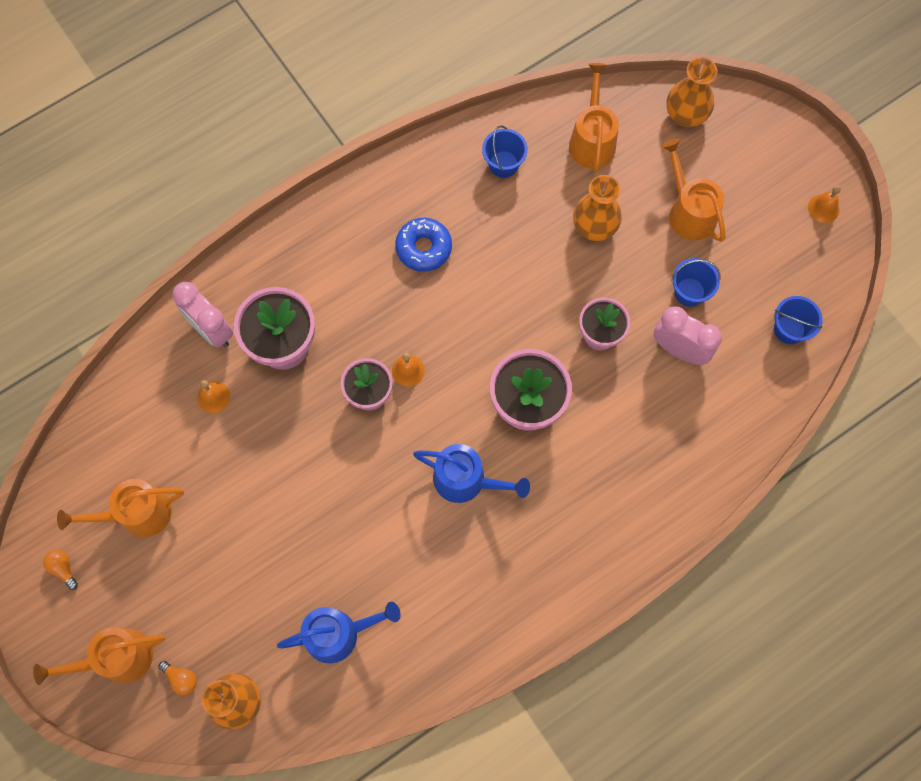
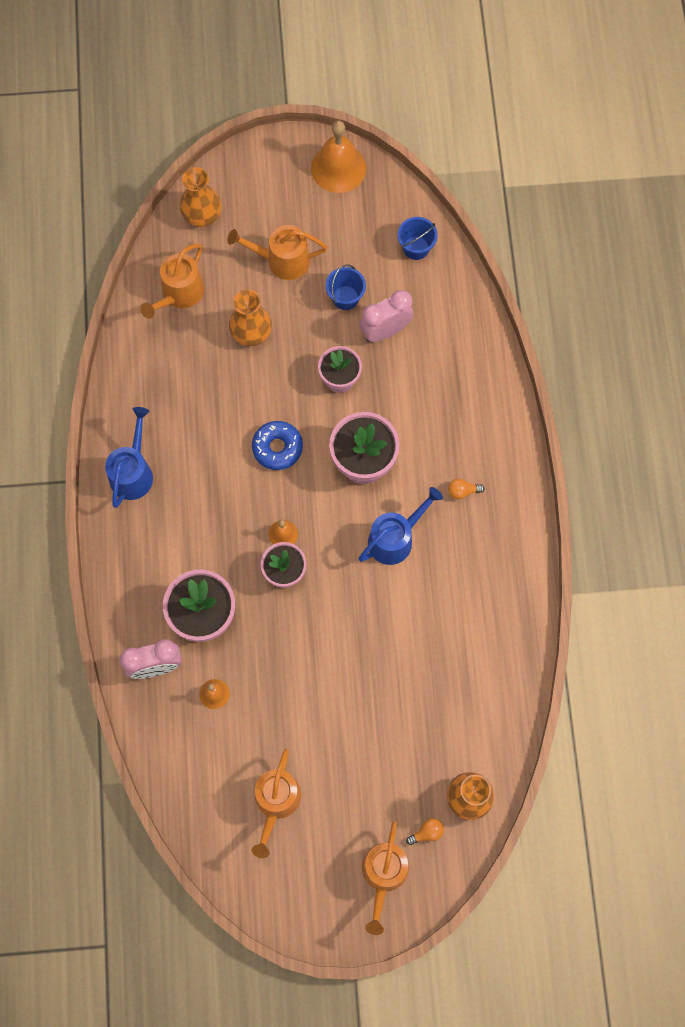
camera: 60 degrees left, 0 degrees up
(63, 568) = (286, 883): orange light bulb -> orange light bulb (462, 491)
(338, 634) = (458, 695): blue watering can -> blue watering can (133, 472)
(424, 248) = (189, 467): blue donut -> blue donut (277, 448)
(503, 164) = (157, 369): blue bucket -> none
(592, 140) = (179, 294): orange watering can -> orange watering can turned 90 degrees counterclockwise
(823, 208) = (338, 168): orange bell -> orange bell, size x2.04

